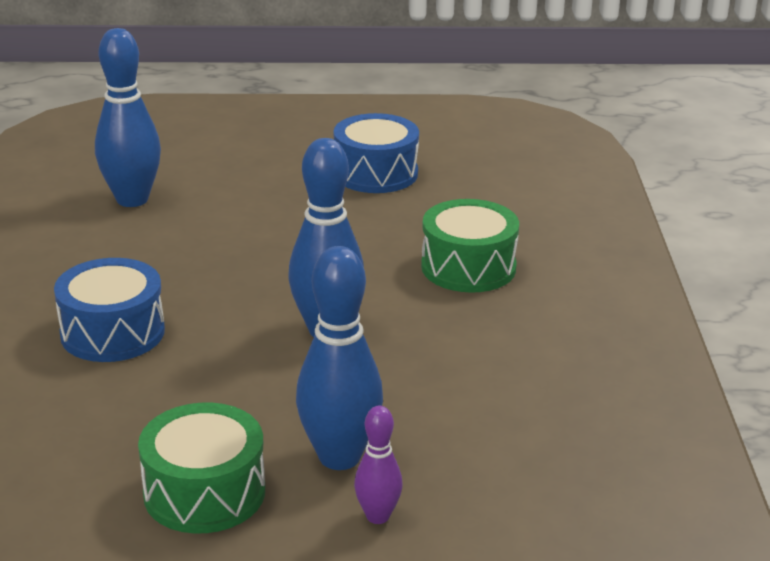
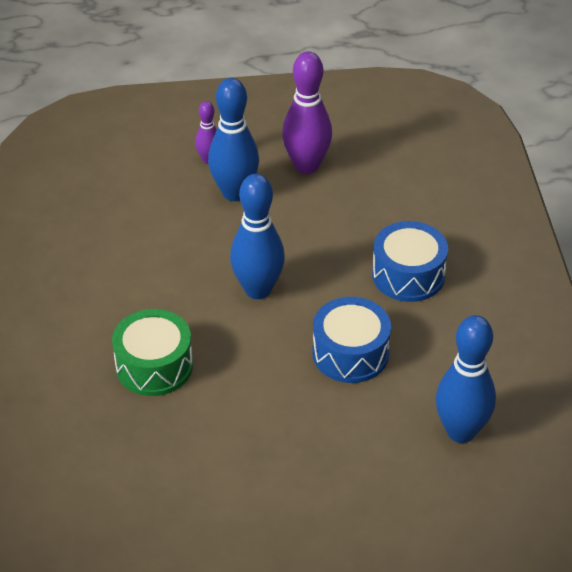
camera: 175 degrees right, 15 degrees up
(204, 492) = (306, 166): green drum -> purple bowling pin
(375, 173) = (242, 496): blue drum -> blue drum (350, 353)

